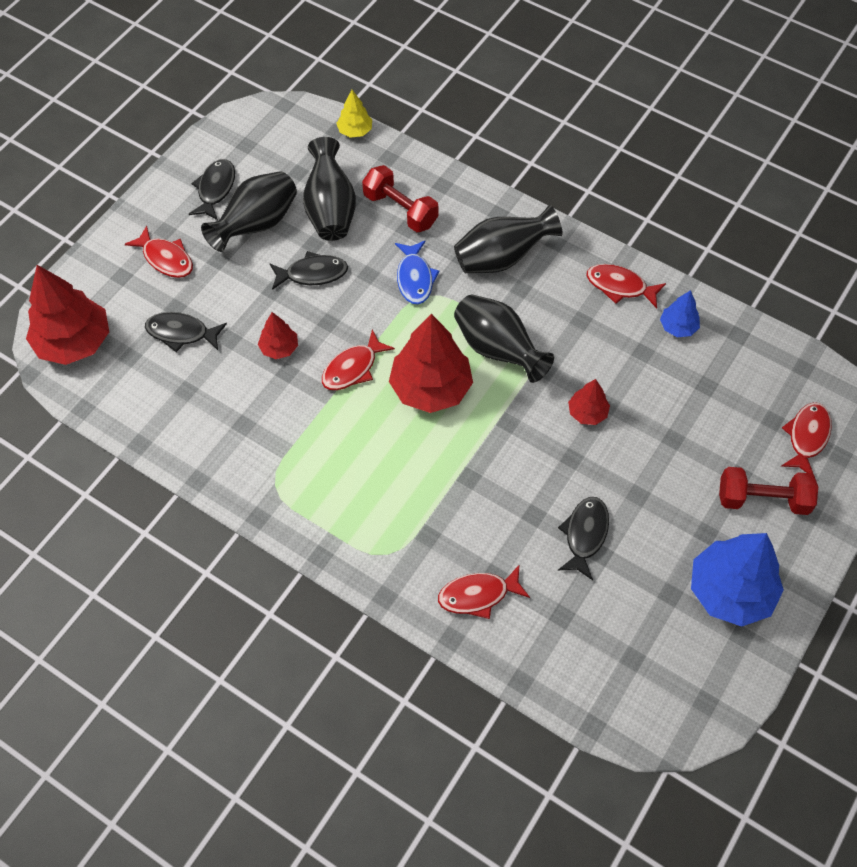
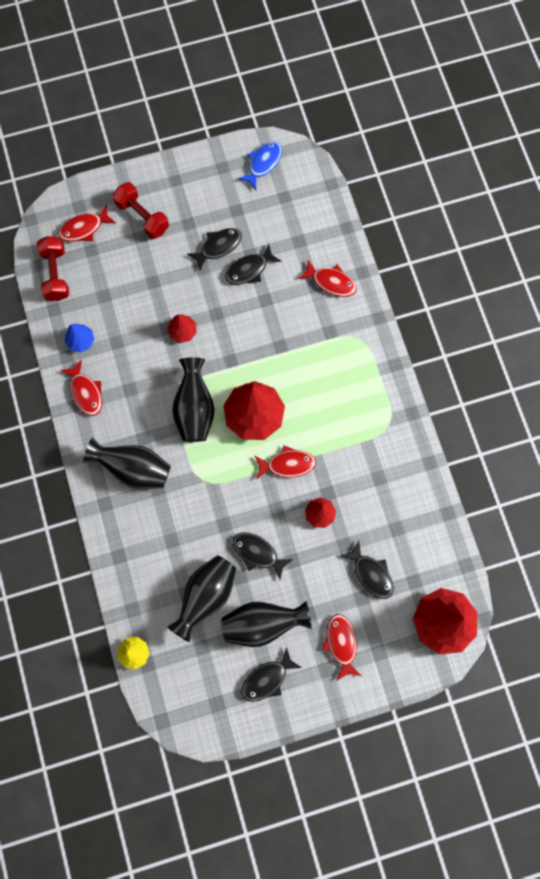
camera: 140 degrees left, 15 degrees up
(400, 210) = (162, 558): red dumbbell -> red dumbbell (56, 274)
(415, 278) = (198, 497): blue fish -> blue fish (263, 163)
(645, 533) = (218, 247): none -> black fish
(730, 591) = (206, 189): blue tree -> none

